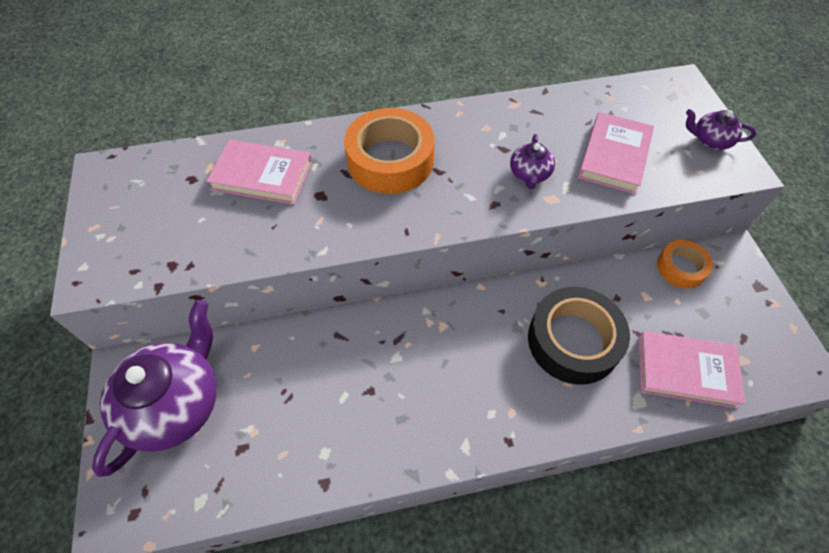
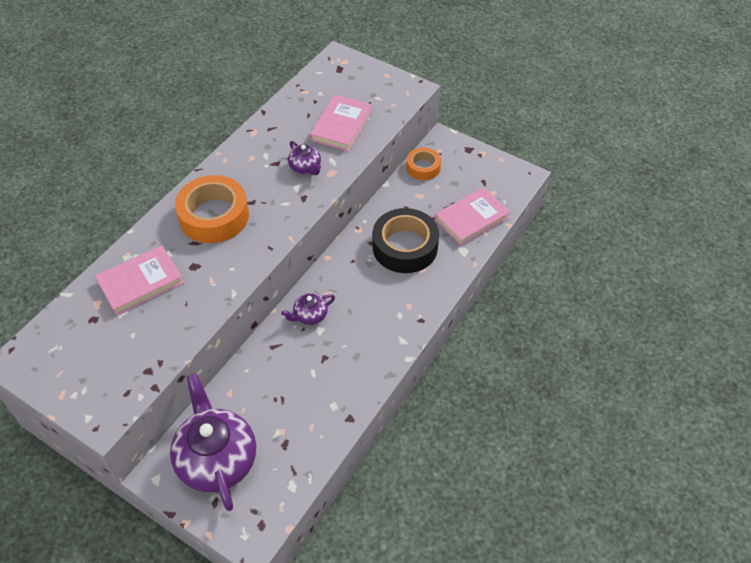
camera: 45 degrees left, 5 degrees down
(614, 156) = (341, 126): pink book -> pink book turned 45 degrees clockwise
(710, 141) = (383, 83): purple teapot -> purple teapot (310, 315)

